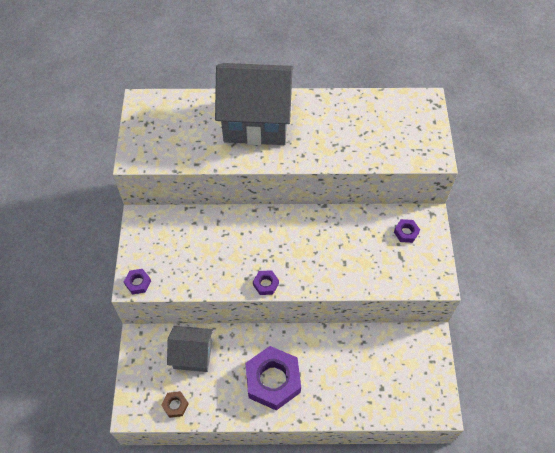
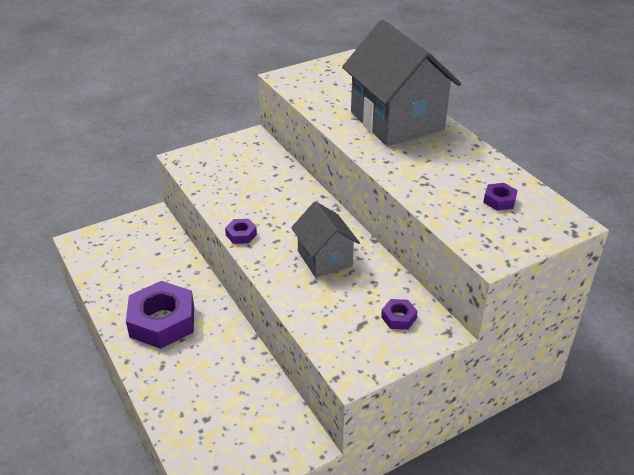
camera: 60 degrees right, 20 degrees down
(138, 283) = (184, 160): purple nut -> purple nut (499, 200)
(175, 405) = (98, 265): brown nut -> none
(193, 355) = (157, 255): grey house -> grey house (325, 259)

